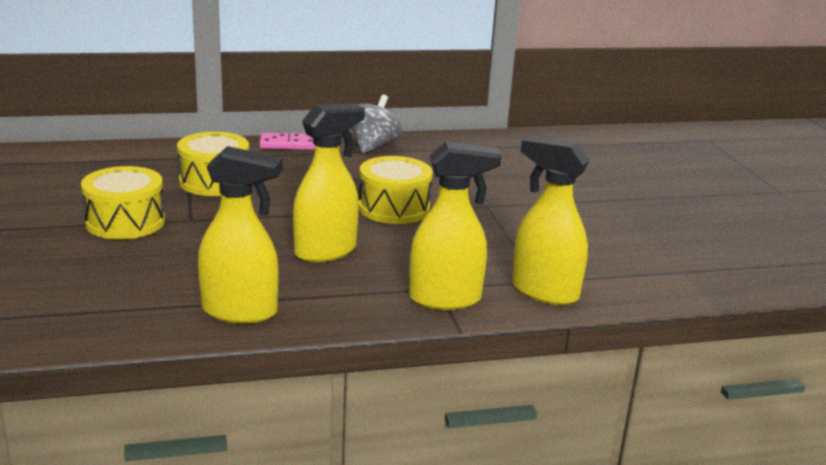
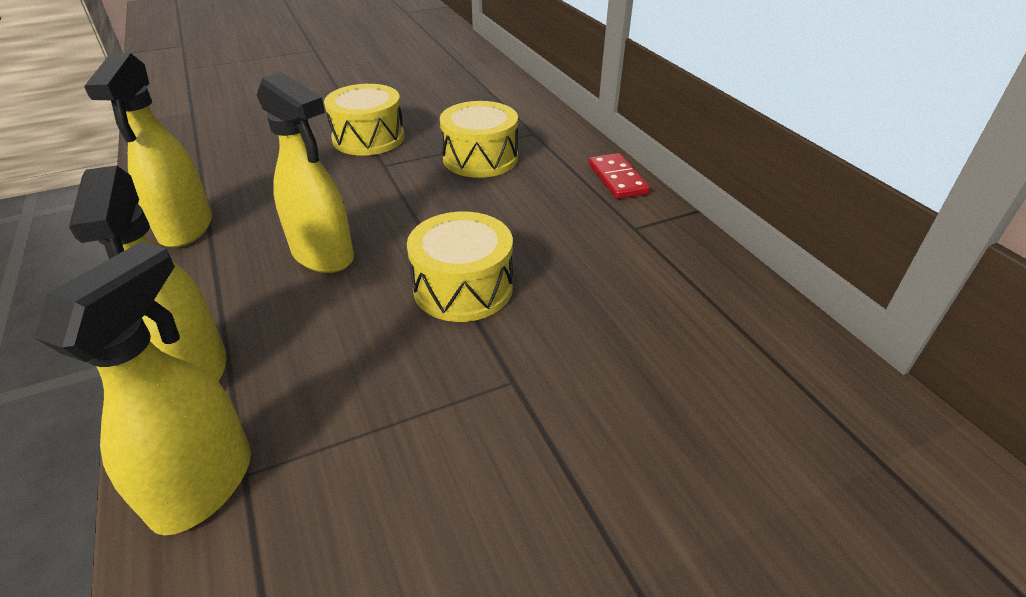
camera: 80 degrees right, 15 degrees up
(289, 144) = (617, 179): pink domino -> red domino
(373, 146) = (666, 239): grey spinning top -> none

